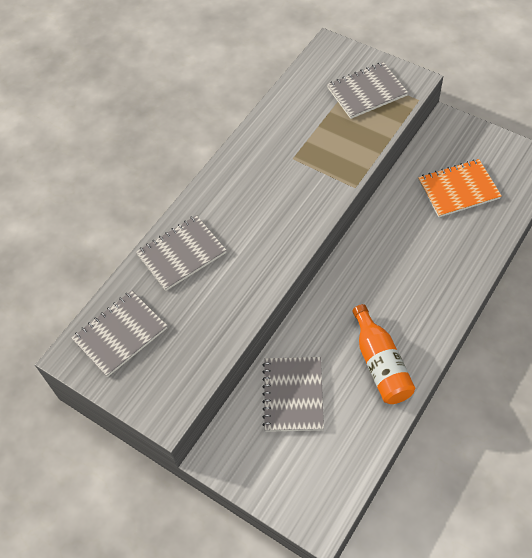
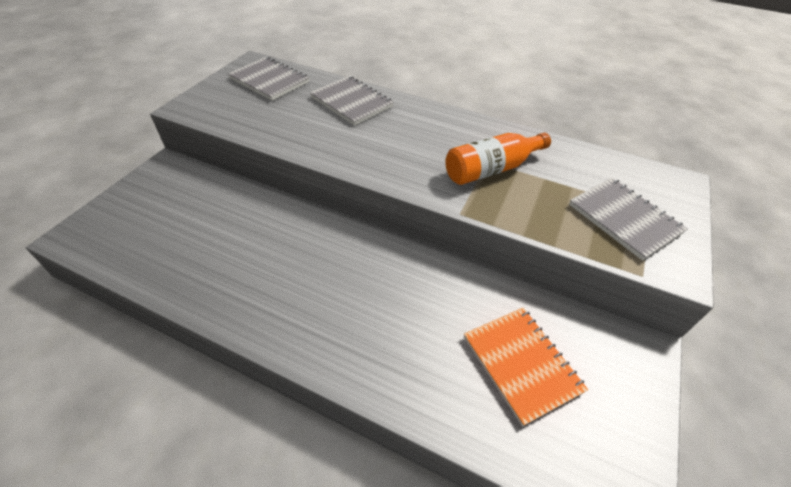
camera: 75 degrees right, 10 degrees down
(293, 395) = (216, 210): grey notebook -> none
(380, 364) = (240, 280): orange bottle -> orange bottle (492, 169)

